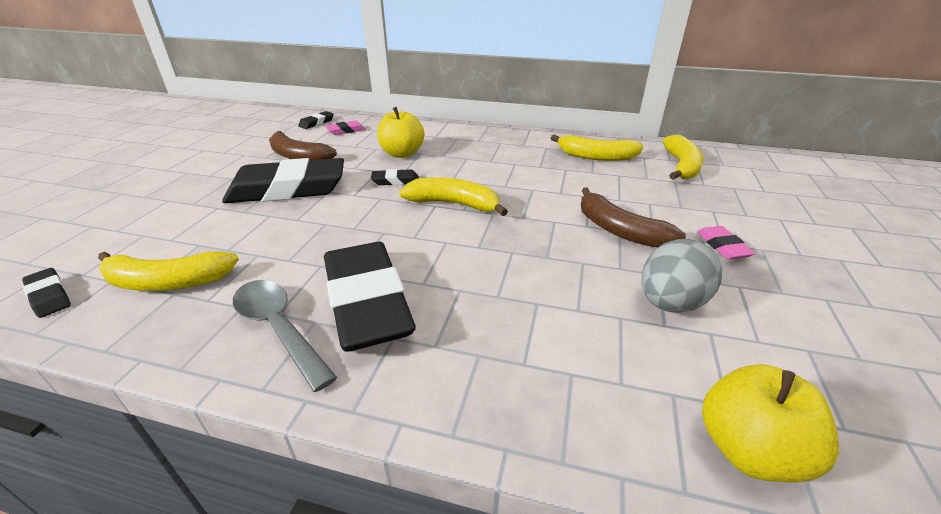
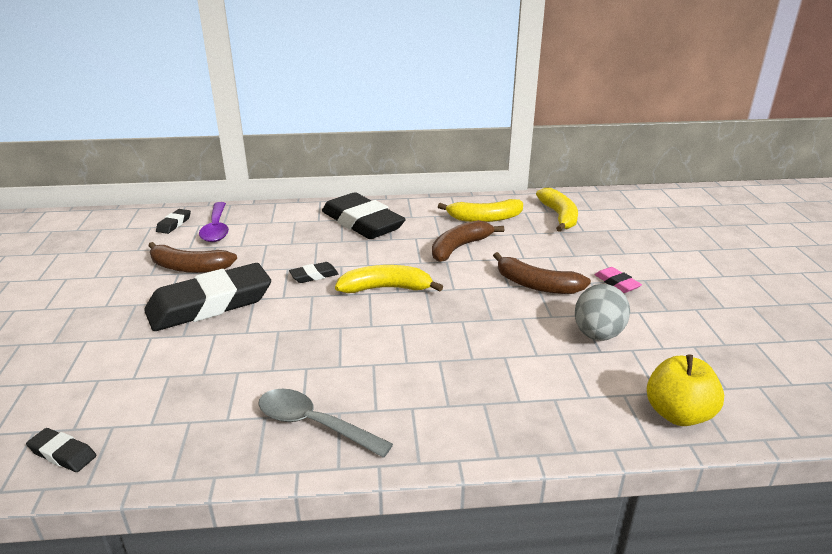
camera: 20 degrees left, 5 degrees down
(167, 282) = (173, 414): yellow banana -> none
(346, 131) = (216, 229): pink eraser -> purple spoon
(367, 302) = (371, 387): black eraser -> black eraser (362, 223)
(402, 153) = (298, 245): yellow apple -> none
(554, 179) = (459, 247): none -> brown banana

